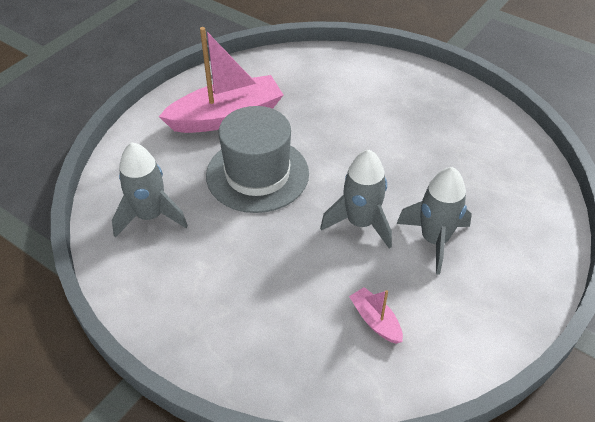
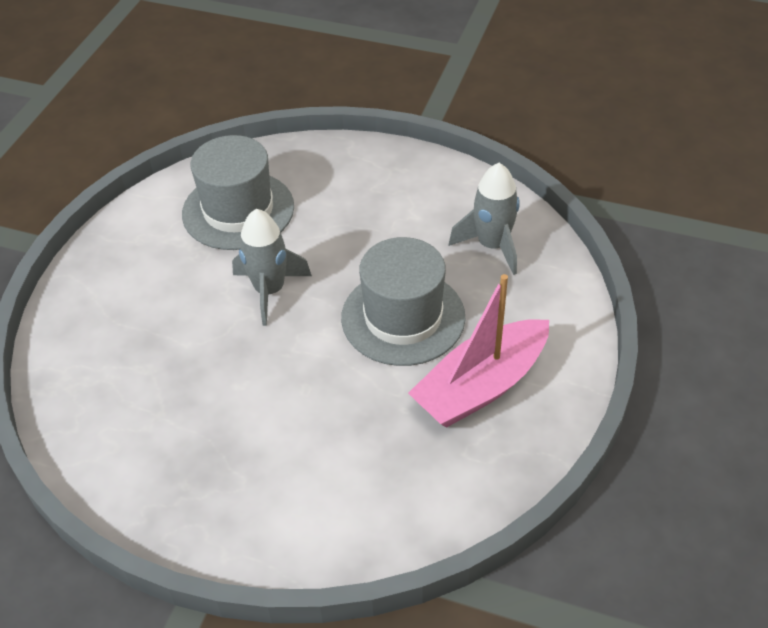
camera: 165 degrees right, 0 degrees up
(375, 321) = (238, 210): pink boat -> grey hat
(434, 240) = (188, 292): grey rocket -> none

